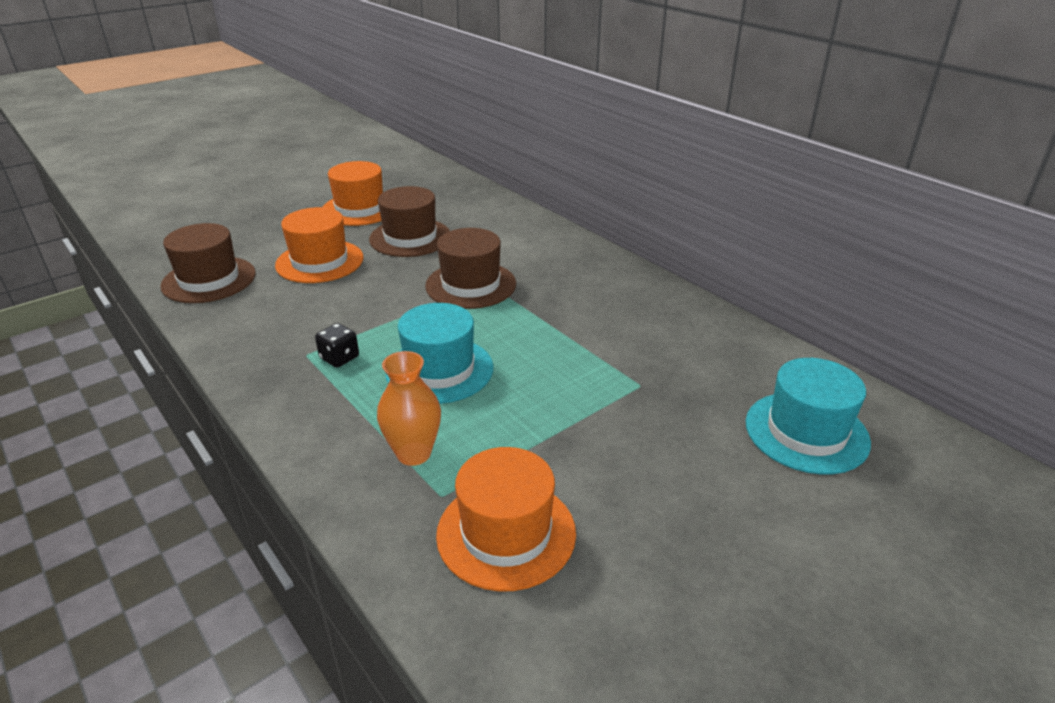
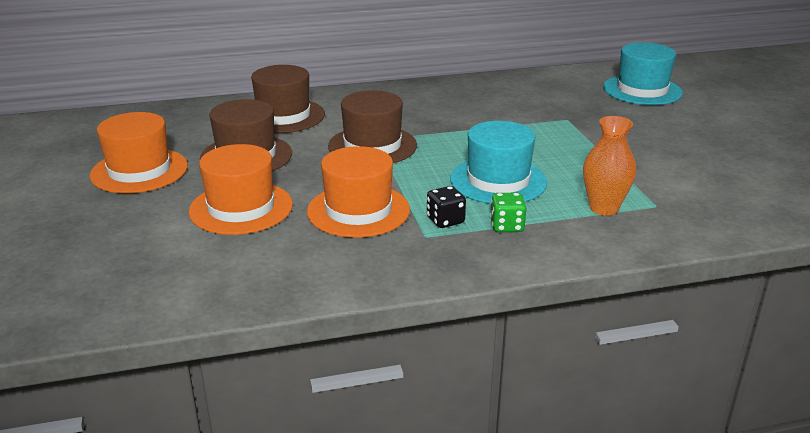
camera: 65 degrees left, 5 degrees down
(209, 280) = (204, 279): brown hat -> brown hat (283, 116)
(343, 395) = (507, 226): none -> green dice
(506, 533) = (702, 191): orange hat -> orange hat (358, 210)

